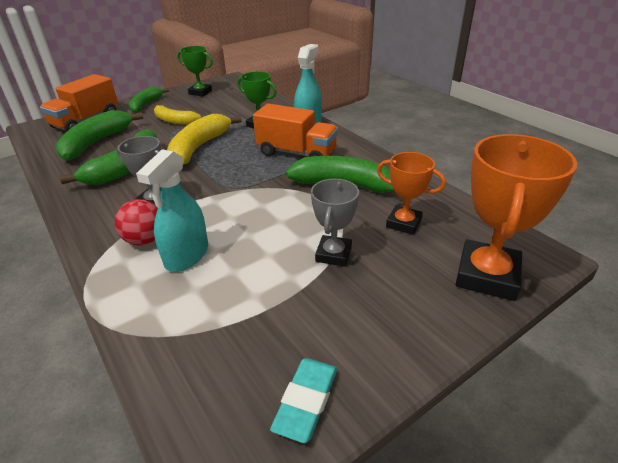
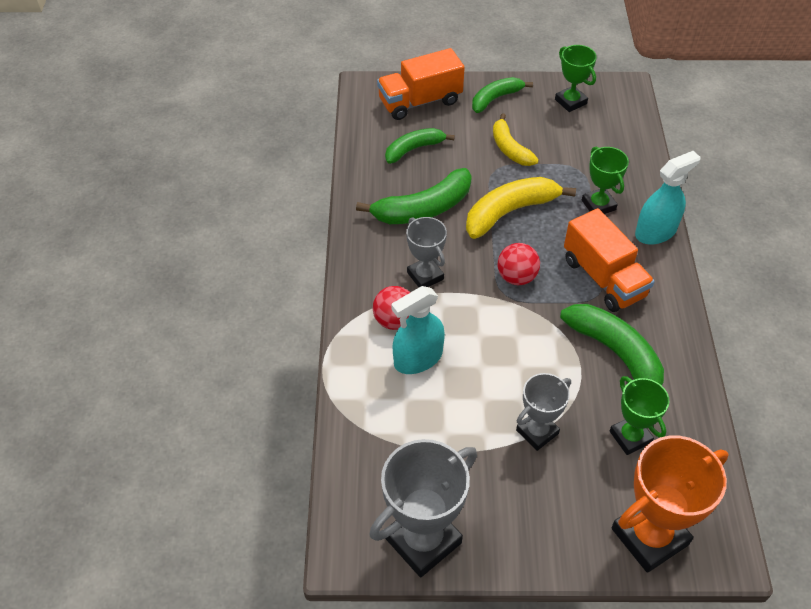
camera: 35 degrees right, 15 degrees up
(96, 143) = (414, 149): green banana -> green banana, size x0.65
(233, 175) = (516, 277): none -> red ball
(306, 401) = (423, 540): turquoise eraser -> grey trophy
(403, 223) = (630, 437): orange trophy -> green trophy

